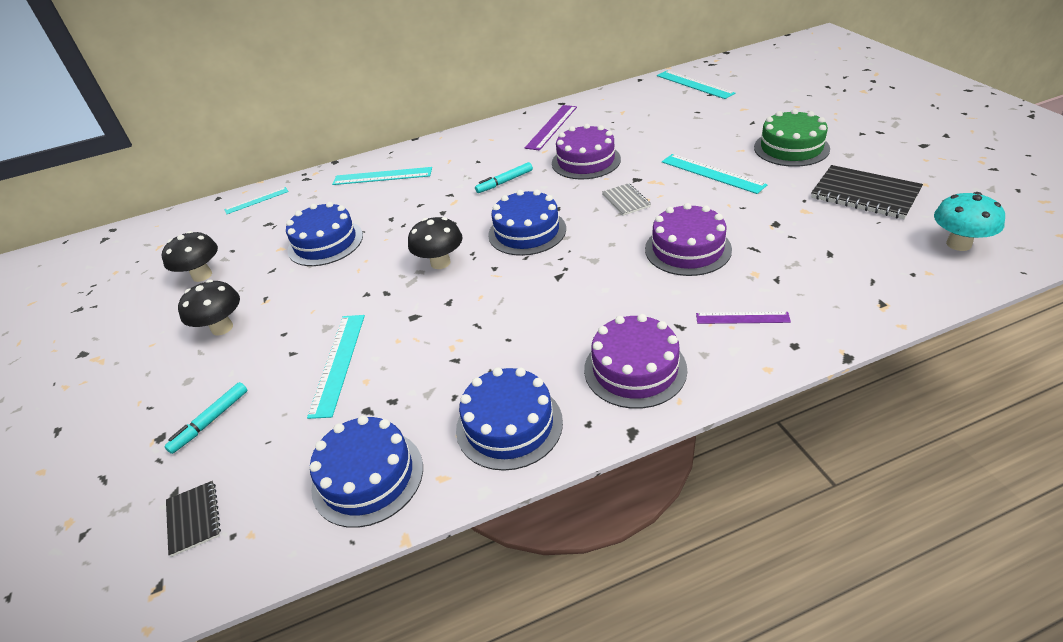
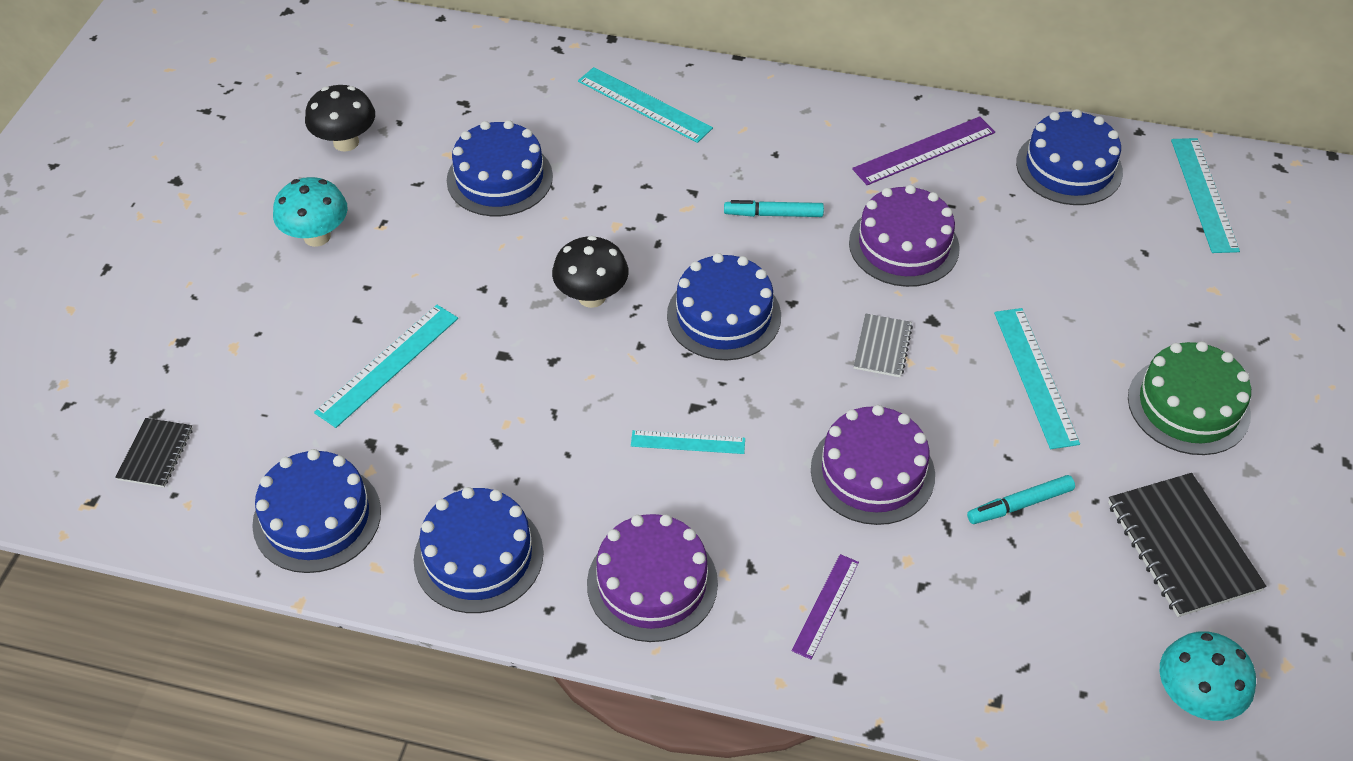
camera: 30 degrees right, 10 degrees up
(211, 421) = (234, 353): turquoise marker -> turquoise marker (1020, 504)
(222, 328) = (317, 236): black mushroom -> turquoise mushroom
(257, 200) = (478, 52): turquoise ruler -> turquoise ruler (688, 442)
(626, 102) = (1069, 167): none -> blue cake
(742, 318) = (825, 605): purple ruler -> purple ruler turned 75 degrees clockwise

